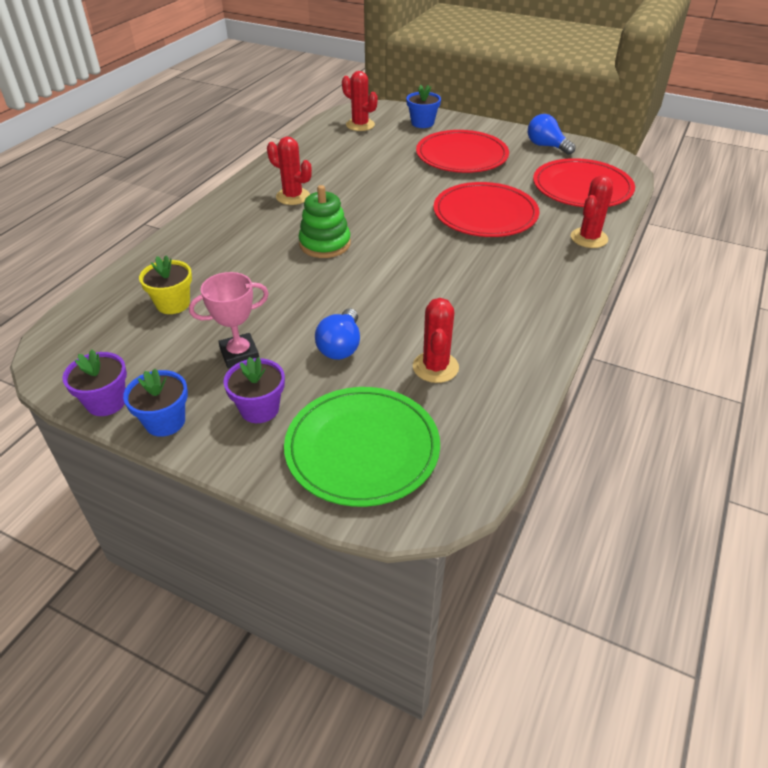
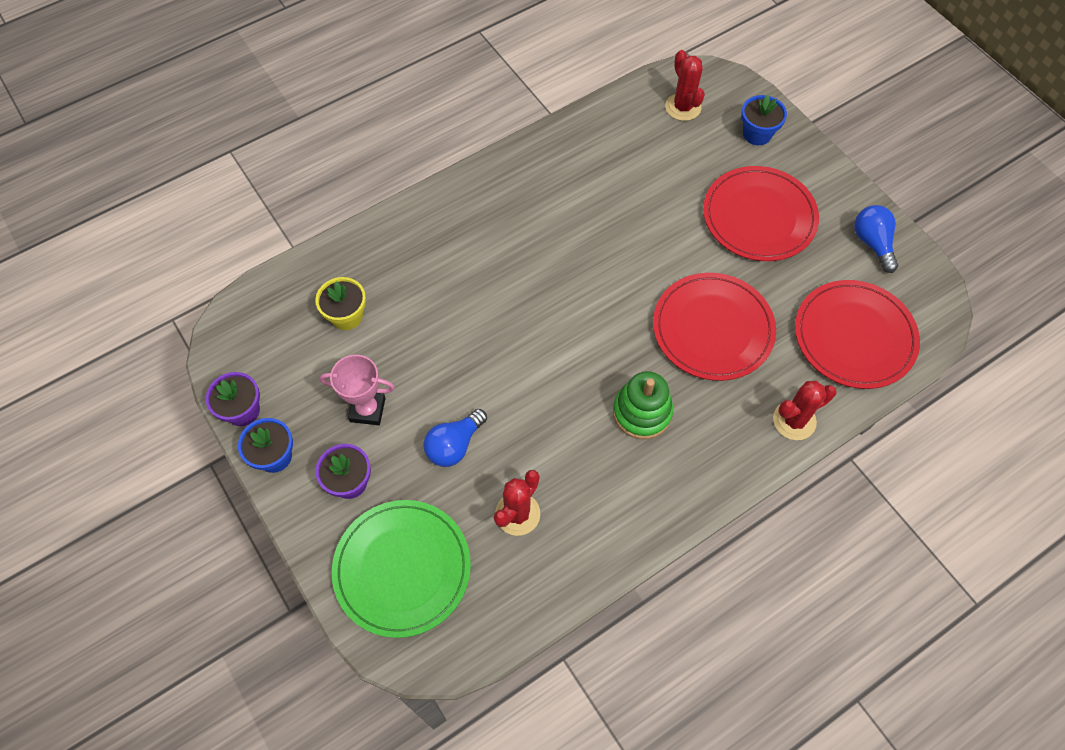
camera: 30 degrees right, 20 degrees up
(293, 196) = (535, 207): red cactus -> none
(325, 244) = (523, 297): green stacking toy -> green stacking toy (642, 412)

